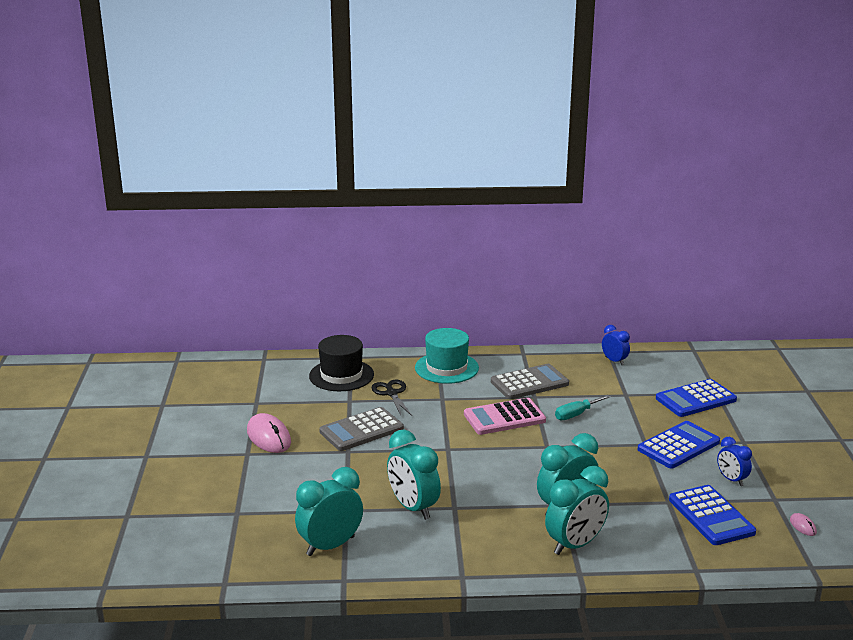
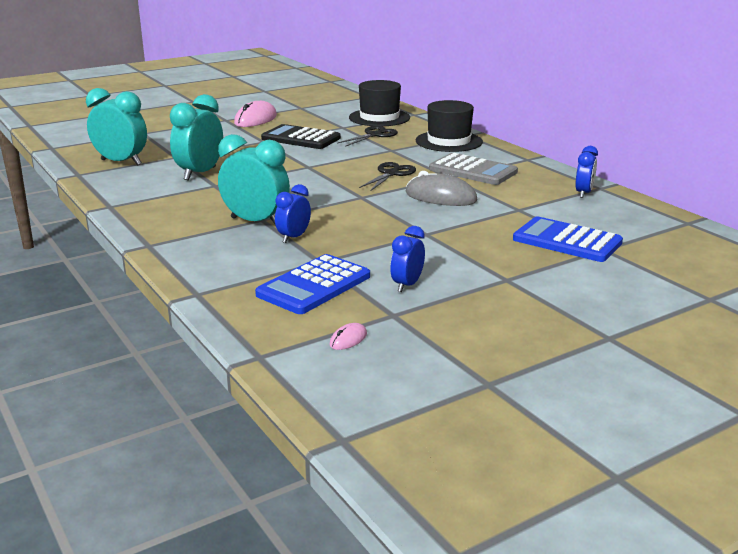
camera: 60 degrees right, 0 degrees up
(361, 430) = (301, 138): grey calculator -> black calculator
(446, 368) = (449, 141): turquoise hat -> black hat
(504, 417) = (391, 174): pink calculator -> black scissors
(575, 545) = (195, 235): turquoise clock -> none
(576, 414) = (440, 197): turquoise screwdriver -> grey mouse
(613, 500) = (293, 237): none -> blue clock
(678, 446) = (445, 248): blue calculator -> none

